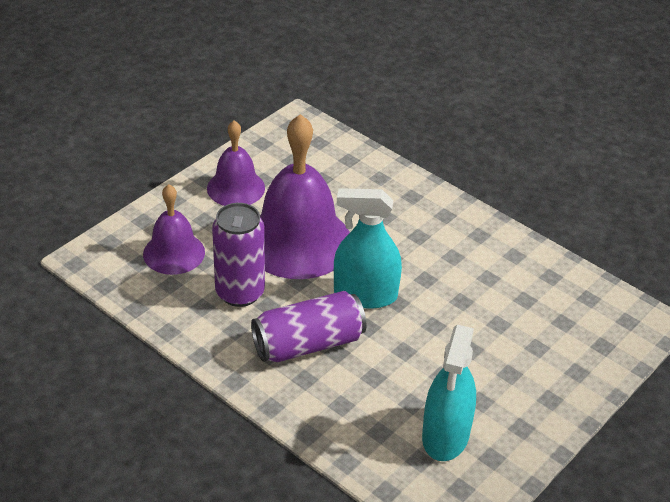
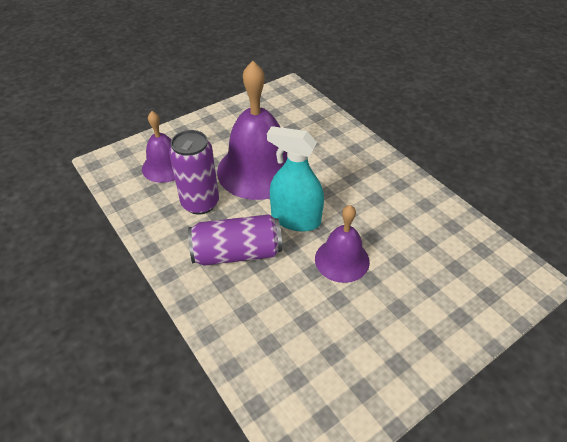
camera: 15 degrees right, 5 degrees up
(236, 188) = (228, 126): purple bell -> purple bell (342, 260)
(445, 435) = (326, 358): turquoise spray bottle -> none

